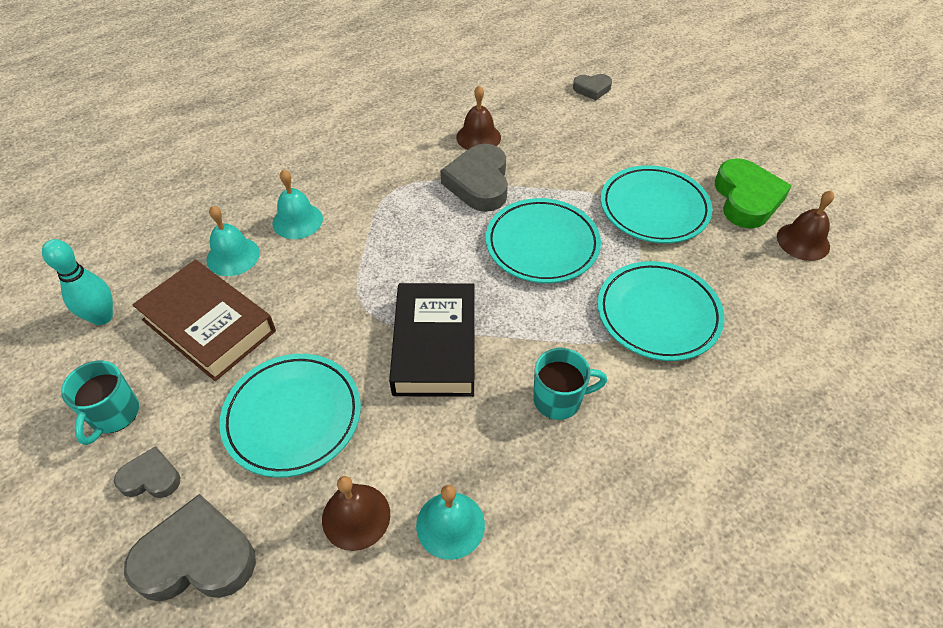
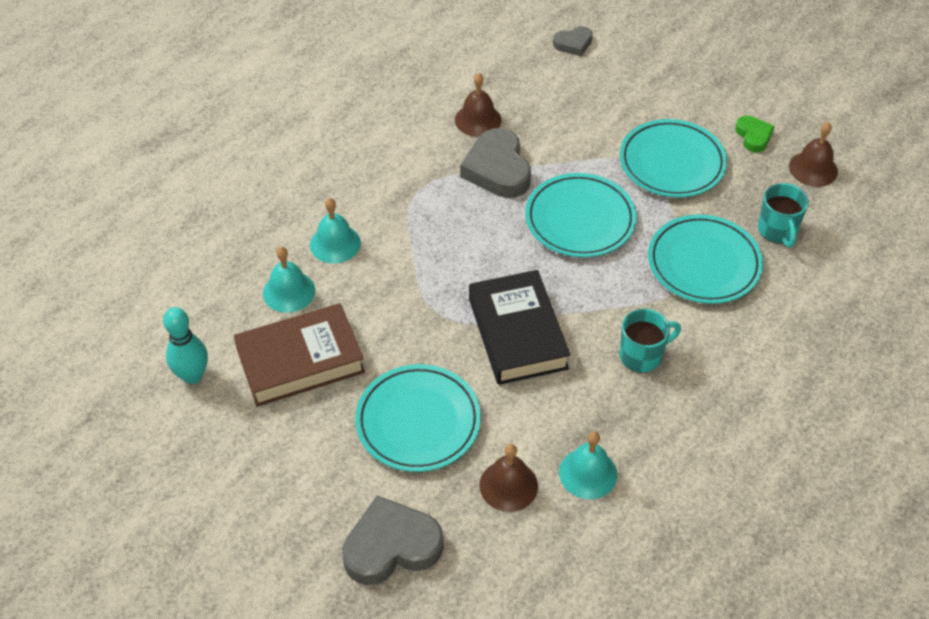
camera: 15 degrees left, 0 degrees up
(114, 415) = (255, 456): turquoise mug -> turquoise mug (777, 231)
(151, 478) = (319, 498): grey heart -> none
(209, 325) = (300, 361): brown book -> brown book turned 45 degrees counterclockwise
(746, 199) = (753, 136): green heart -> green heart, size x0.55

